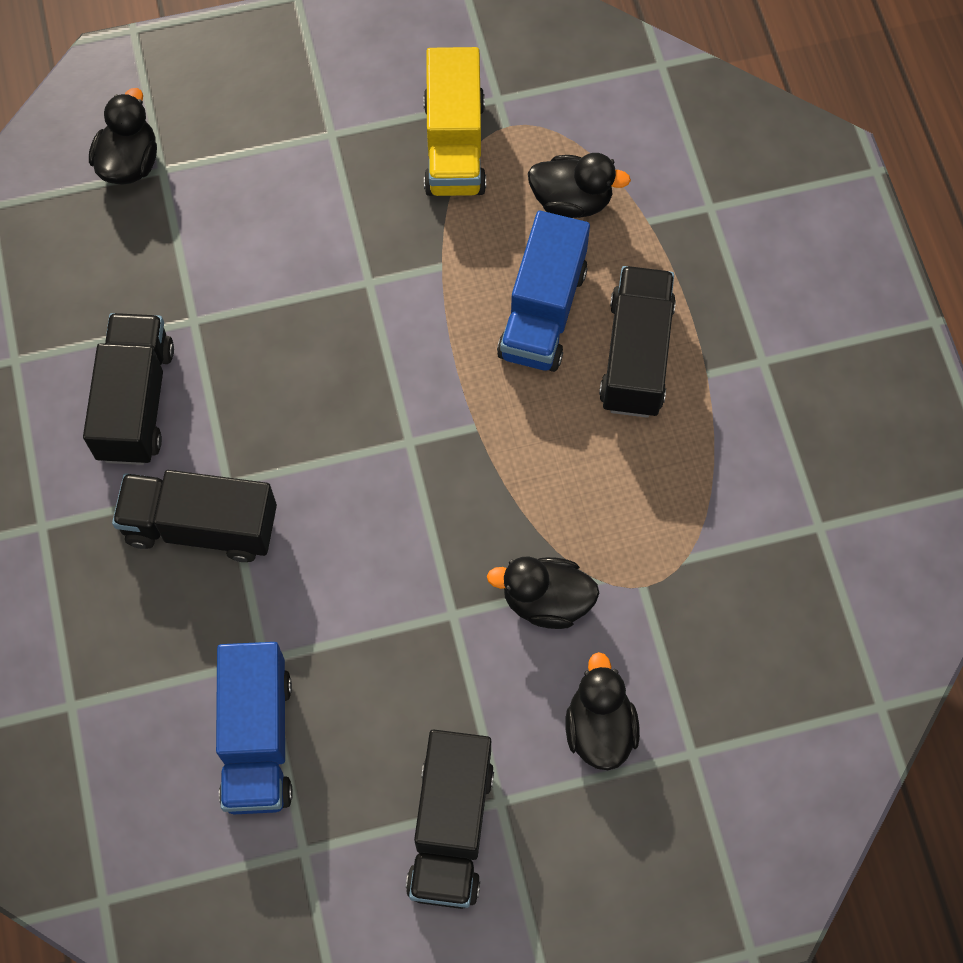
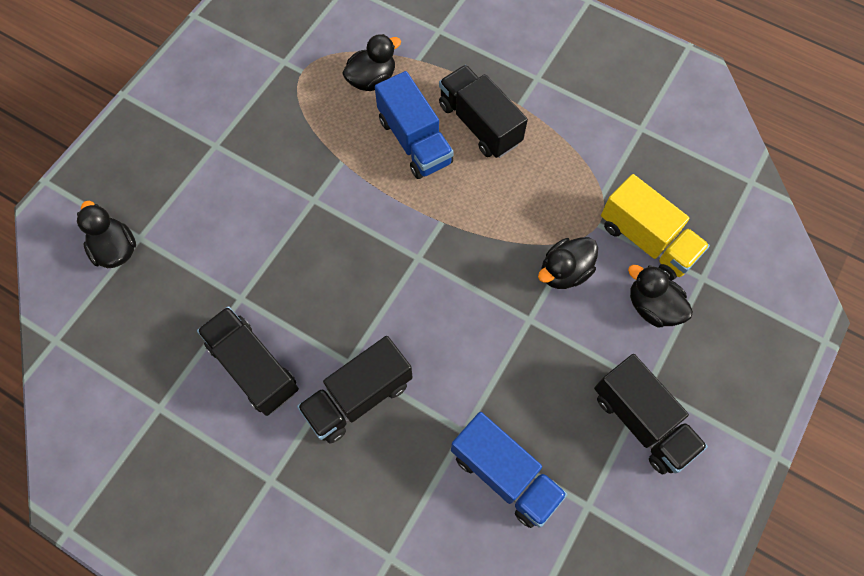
camera: 45 degrees left, 0 degrees up
(454, 145) = (286, 100): yellow truck -> yellow truck (647, 240)

